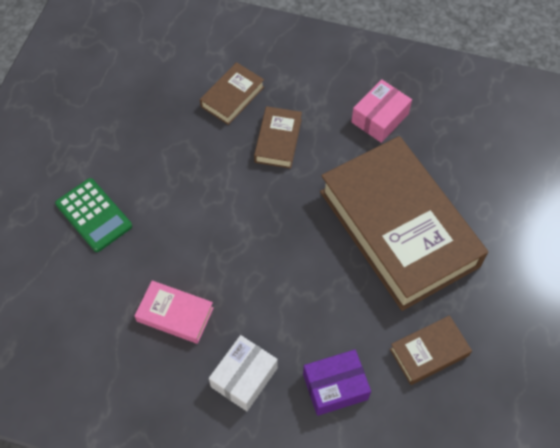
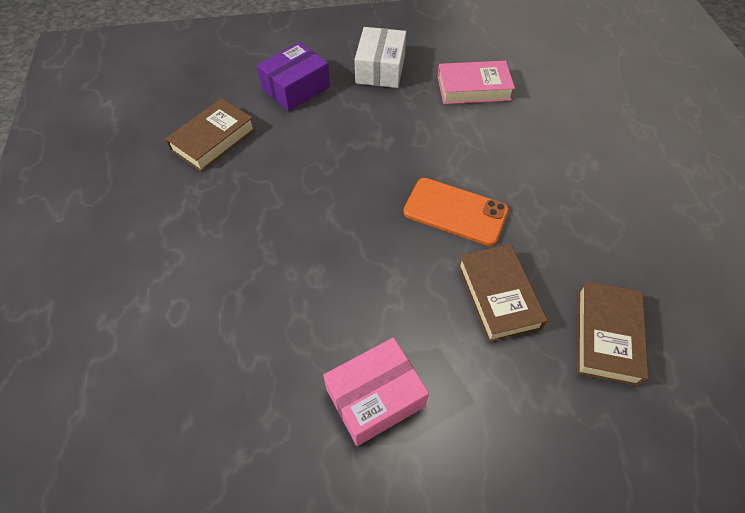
camera: 155 degrees right, 5 degrees down
(94, 215) = (624, 134): green calculator -> none
(268, 205) = (455, 211): none -> orange phone
(380, 118) = (375, 397): pink box -> pink box turned 45 degrees clockwise
(398, 228) = (286, 244): brown book -> none

